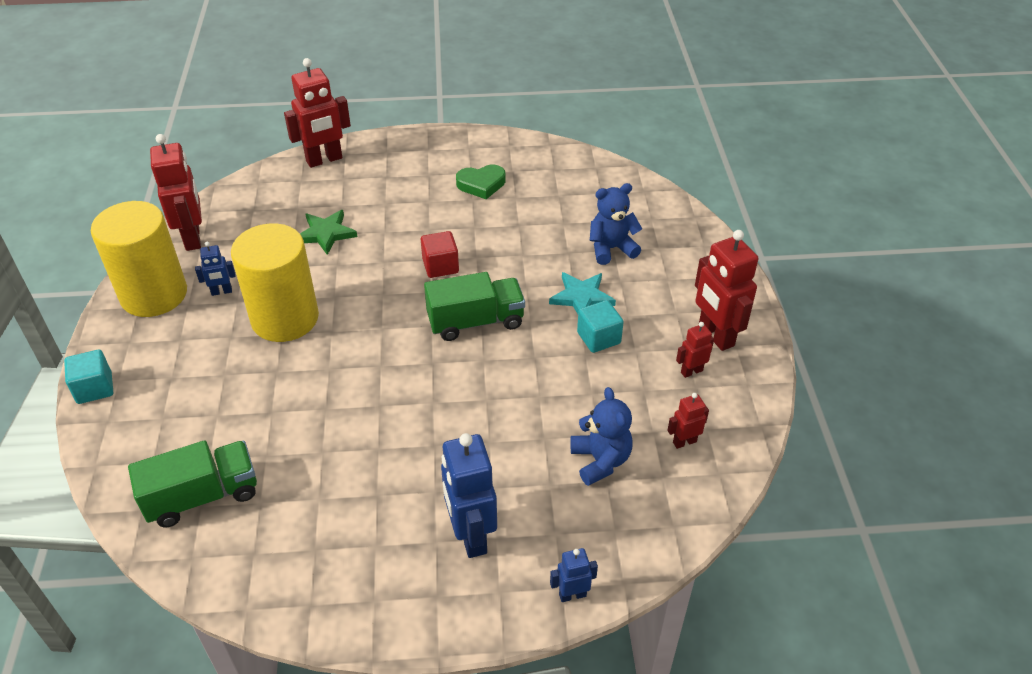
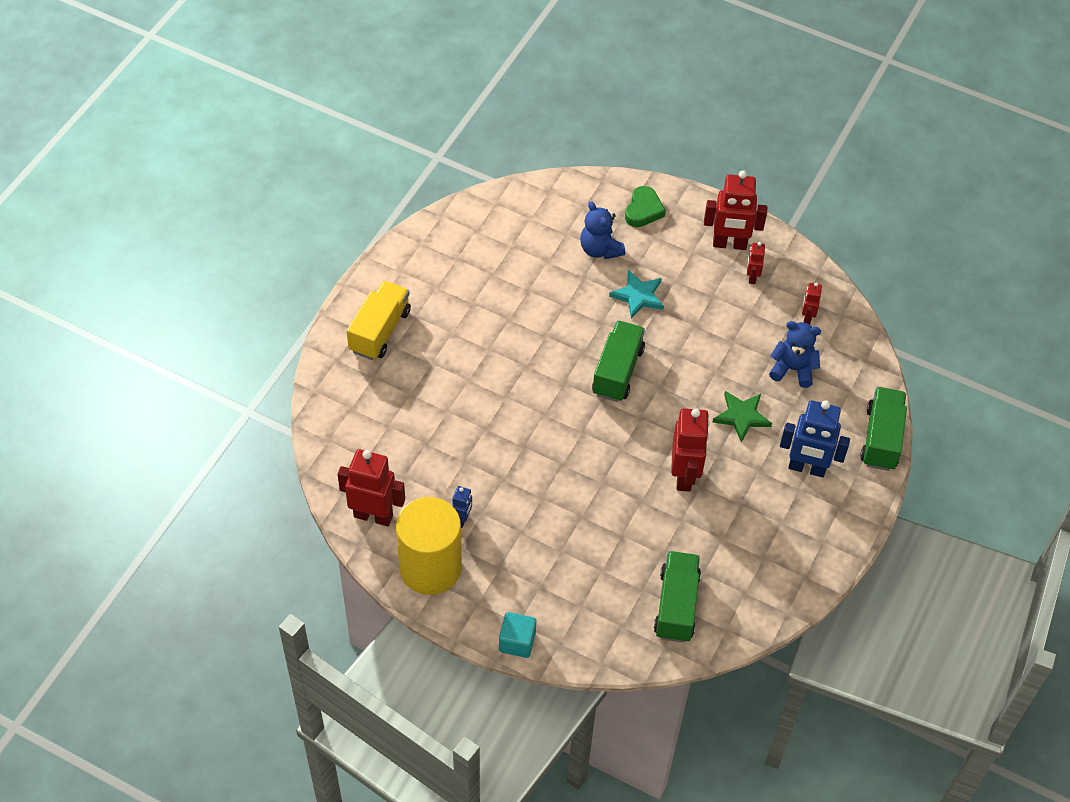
camera: 60 degrees left, 10 degrees up
(285, 318) = (526, 489): yellow cylinder -> none
(324, 160) = (335, 379): red robot -> red robot (684, 475)
(326, 234) = (441, 420): green star -> green star (741, 416)
(395, 162) = (380, 331): none -> yellow truck
(440, 266) = (540, 363): red cube -> none
(481, 184) = (458, 288): green heart -> green heart (643, 210)
(572, 594) = (881, 438): blue robot -> green truck
(598, 338) = (685, 309): turquoise cube -> none
(611, 249) = (600, 249): blue teddy bear -> blue teddy bear turned 45 degrees counterclockwise

